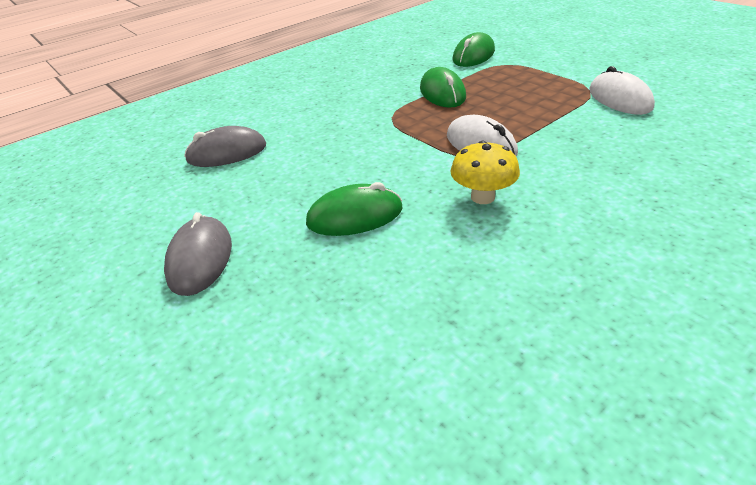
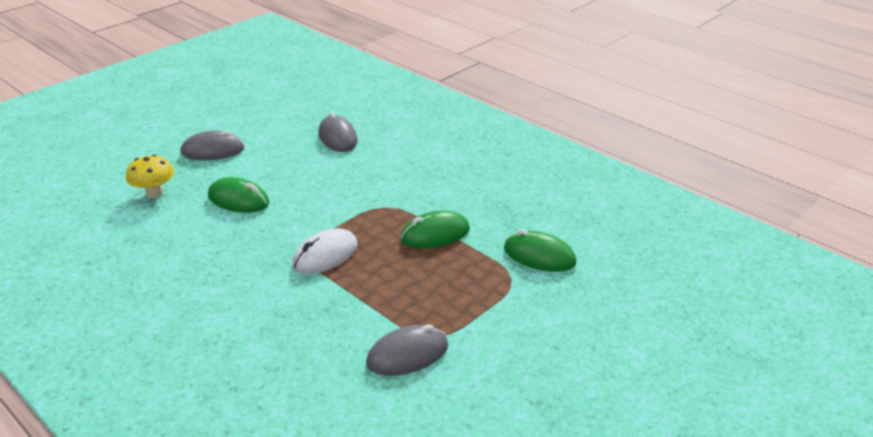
camera: 80 degrees right, 5 degrees down
(355, 216) = (238, 200): green mouse -> green mouse turned 45 degrees counterclockwise
(482, 197) = (245, 254): yellow mushroom -> yellow mushroom (154, 193)
(619, 99) = (407, 354): white mouse -> grey mouse

